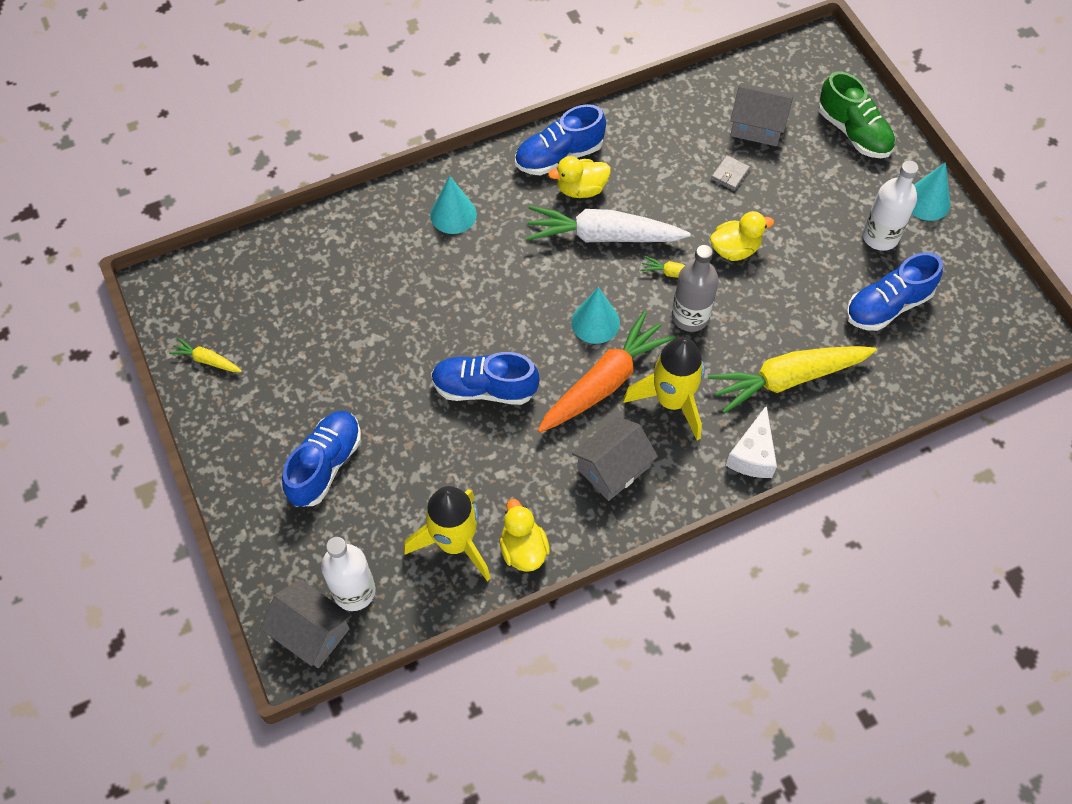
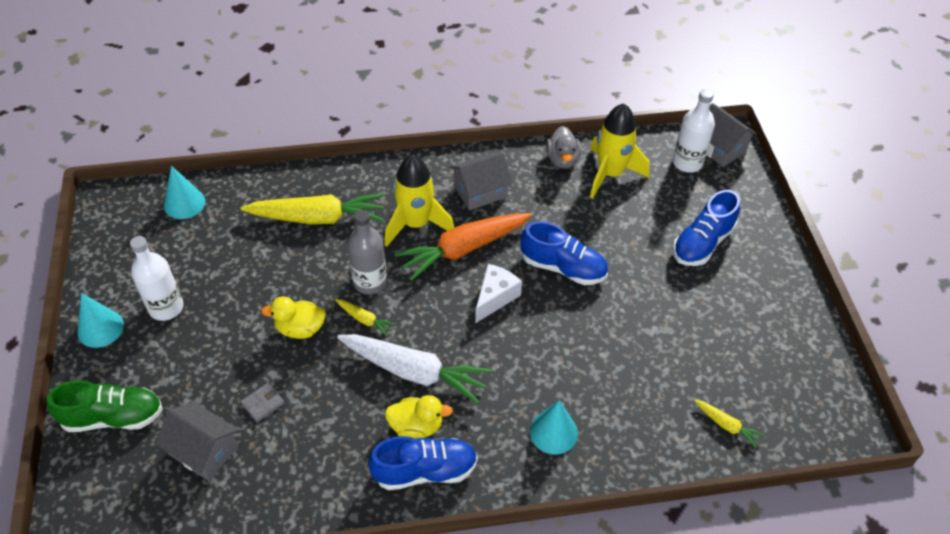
camera: 165 degrees left, 10 degrees down
(207, 360) = (804, 347): yellow carrot -> yellow carrot (727, 425)
(523, 549) = (562, 160): yellow duck -> grey duck
(595, 322) = (452, 297): turquoise cone -> turquoise cone (184, 203)
(752, 454) = (373, 177): white cheese -> white cheese (495, 297)
(853, 132) = (113, 417): green shoe -> green shoe turned 105 degrees clockwise
(887, 306) = (203, 251): blue shoe -> none

